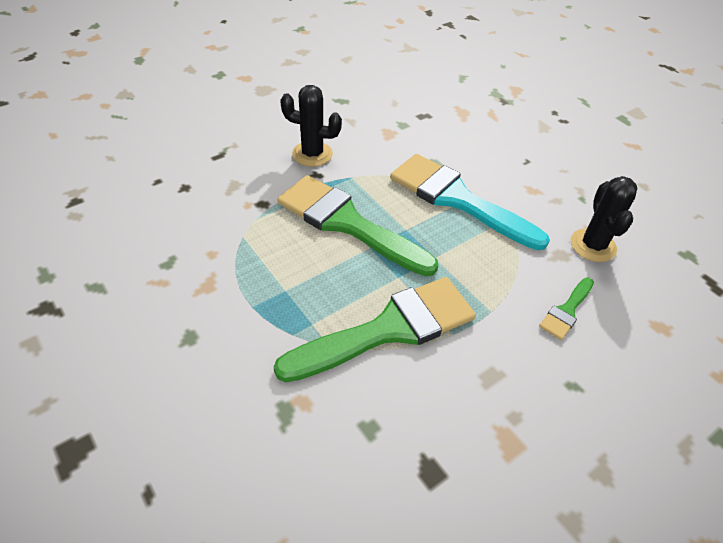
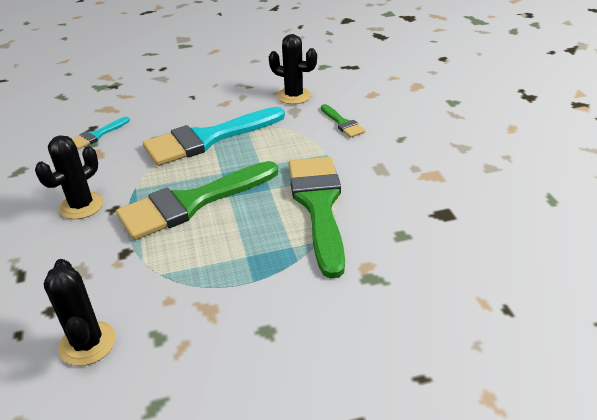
camera: 65 degrees left, 10 degrees down
(154, 222) = (87, 343): none -> black cactus
(416, 123) = (97, 135): none -> turquoise brush

